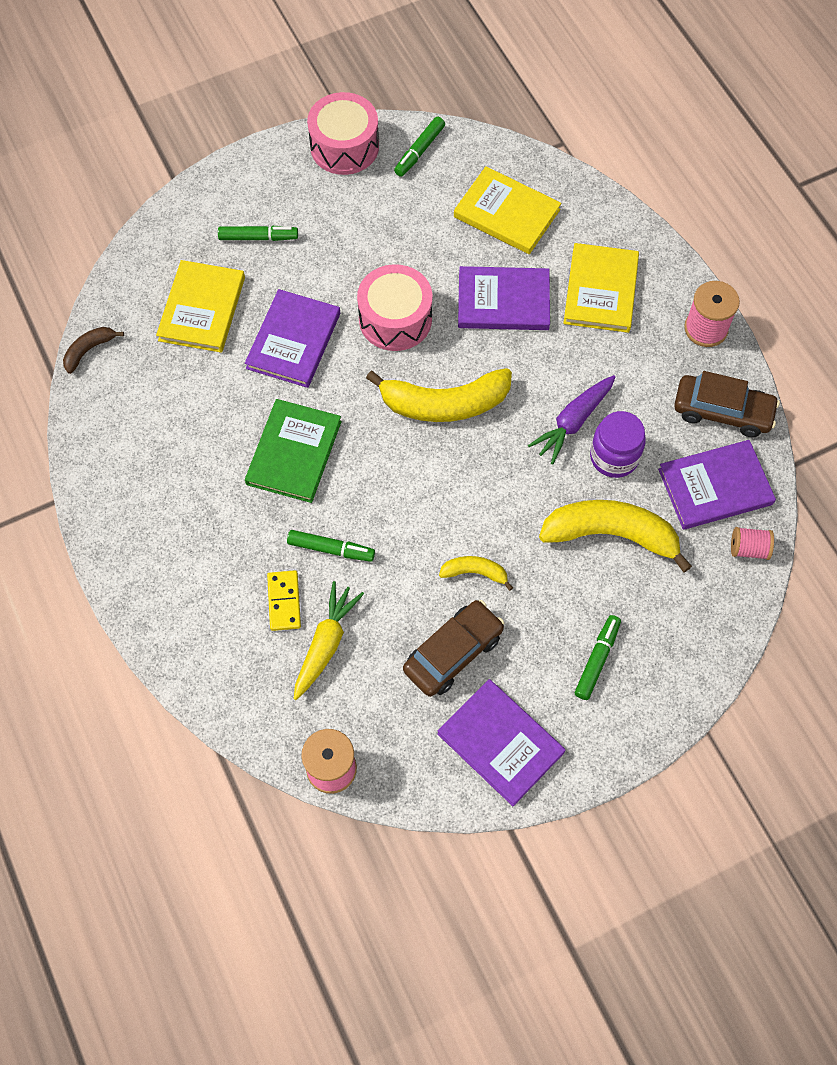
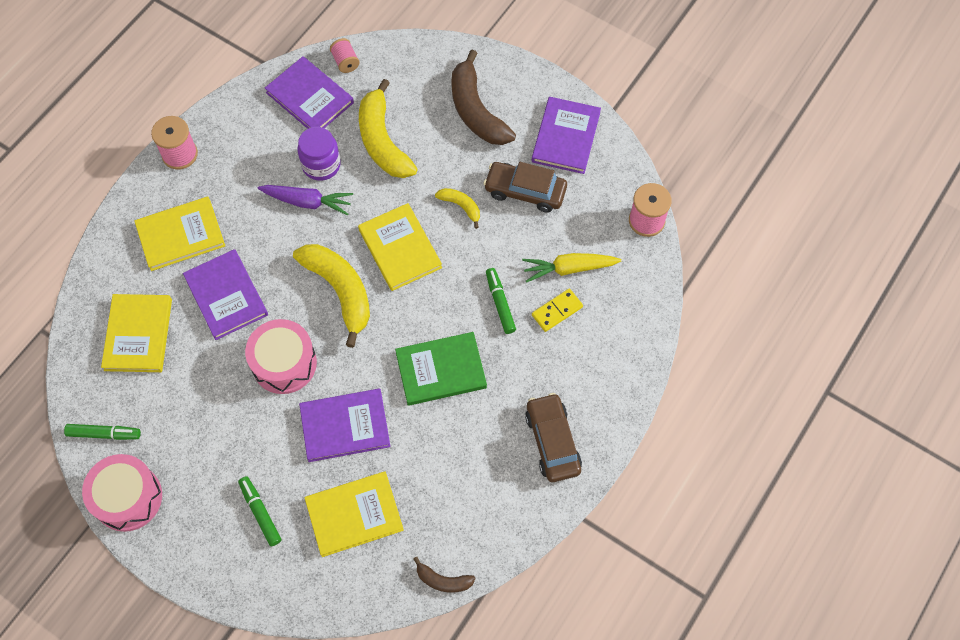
camera: 120 degrees left, 0 degrees up
(459, 484) = (400, 249): none -> yellow book
(475, 573) = (461, 206): yellow banana -> yellow banana turned 150 degrees clockwise
(597, 659) = (476, 110): green marker -> brown banana
(722, 411) = (246, 117): brown car -> brown car (552, 441)

